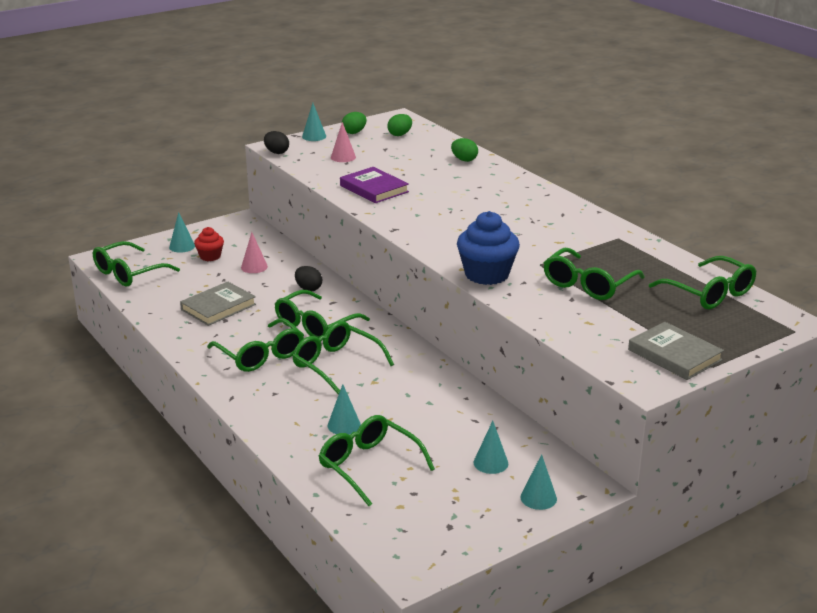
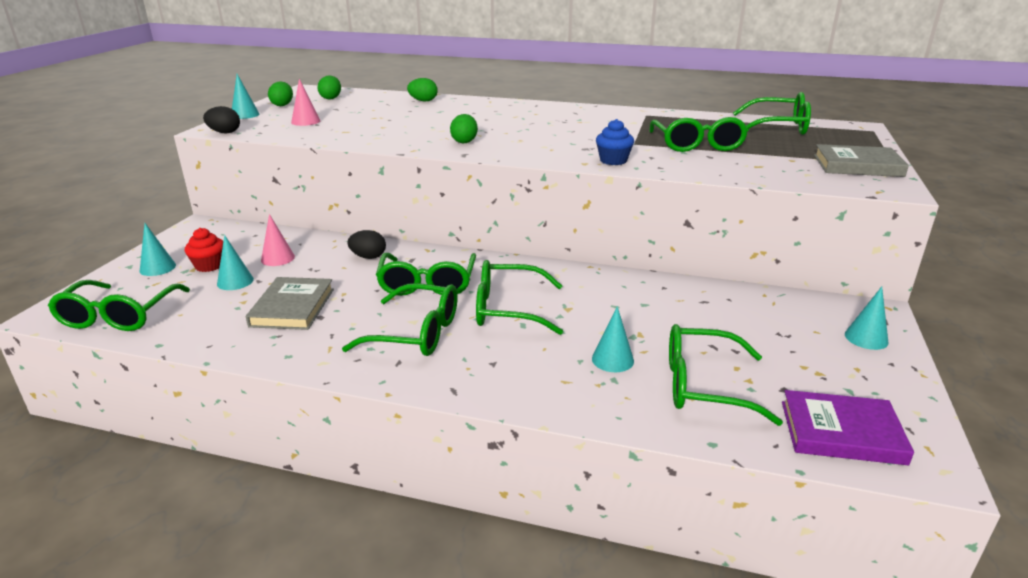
camera: 40 degrees left, 0 degrees up
(374, 189) = (383, 134): purple book -> purple book (841, 432)
(416, 216) = (464, 141): none -> green egg
(487, 274) = (613, 161): blue cupcake -> blue cupcake, size x0.56
(490, 463) = (782, 329): turquoise cone -> turquoise cone (235, 281)

